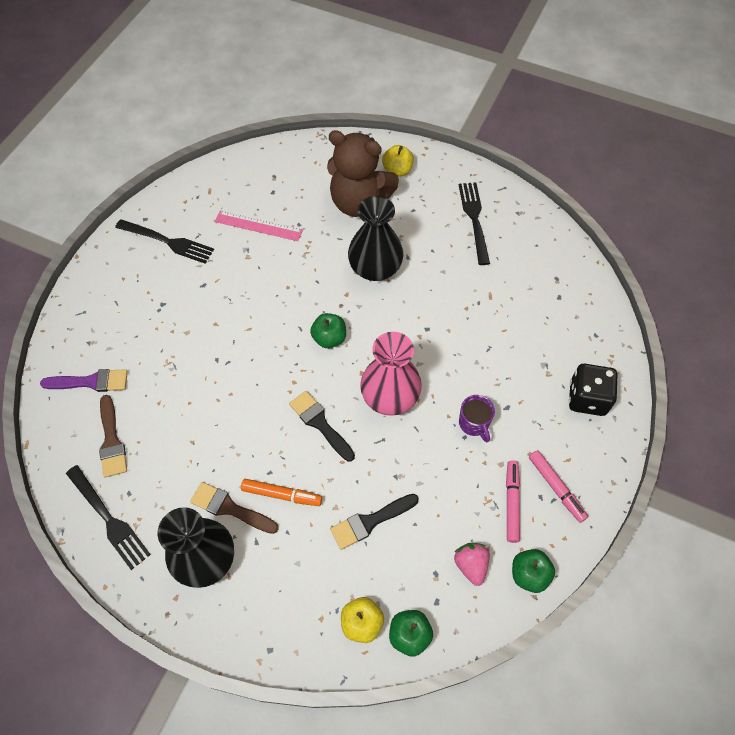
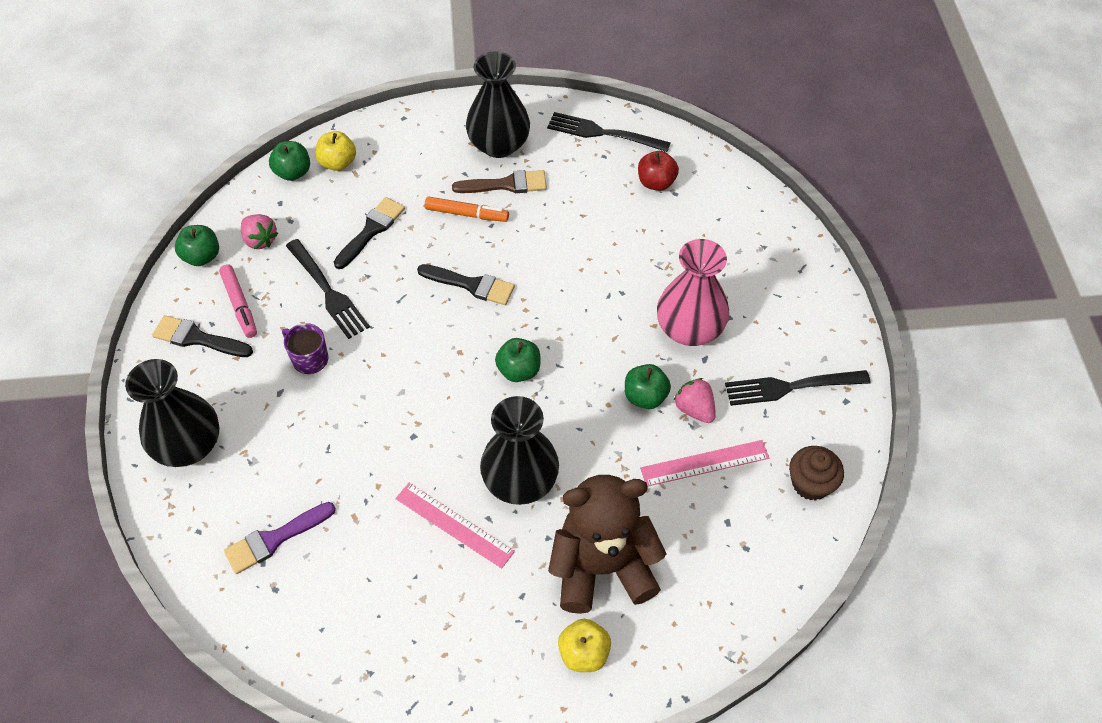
camera: 150 degrees right, 5 degrees down
(91, 382) = (724, 216): purple brush -> purple brush (274, 539)
(112, 441) = (656, 182): brown brush -> red apple
(210, 188) = (810, 483): none -> brown cupcake
(237, 258) = (694, 409): none -> pink strawberry
(261, 280) = (645, 396): none -> green apple
(282, 494) = (467, 214): orange marker -> orange marker turned 150 degrees counterclockwise
(390, 396) = (414, 343): pink vase -> pink vase (689, 329)
(430, 263) = (454, 525): none -> pink ruler
(474, 219) = (428, 626): black fork -> black fork (328, 292)
(556, 488) = (197, 338): pink marker -> black brush
(587, 398) = (188, 445): black dice -> black vase

